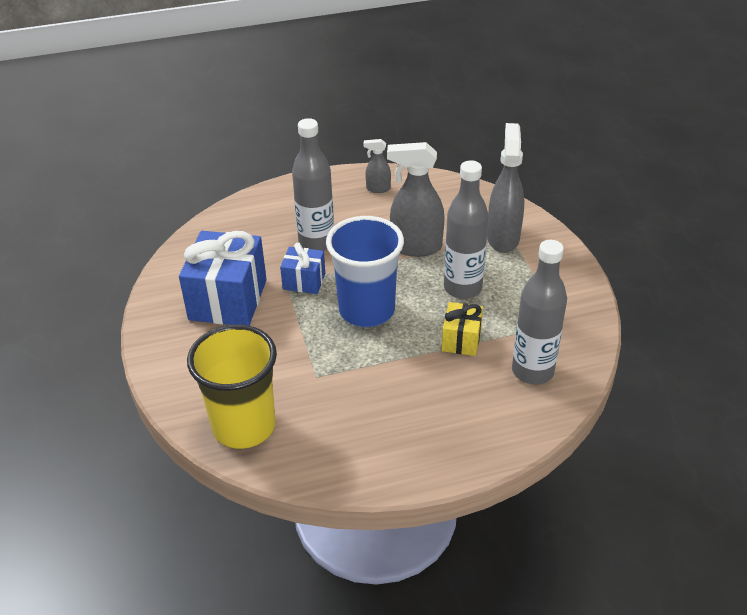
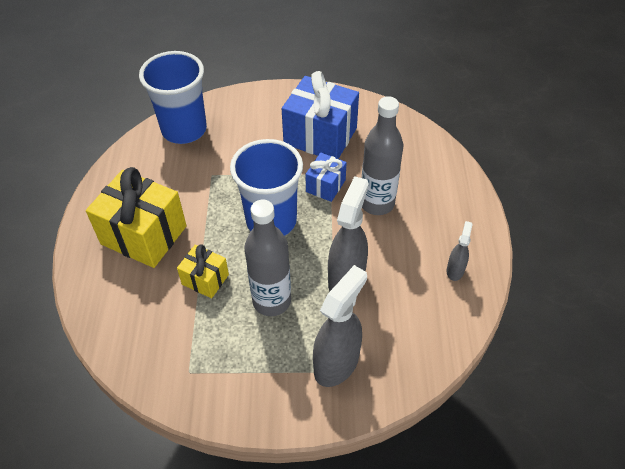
camera: 105 degrees right, 10 degrees up
(244, 426) = (184, 130): yellow cup -> blue cup
(427, 408) = (144, 235): none -> yellow gift
(503, 238) = (336, 363): grey spray bottle -> grey spray bottle turned 75 degrees counterclockwise
(532, 371) = (143, 322): grey bottle -> none

